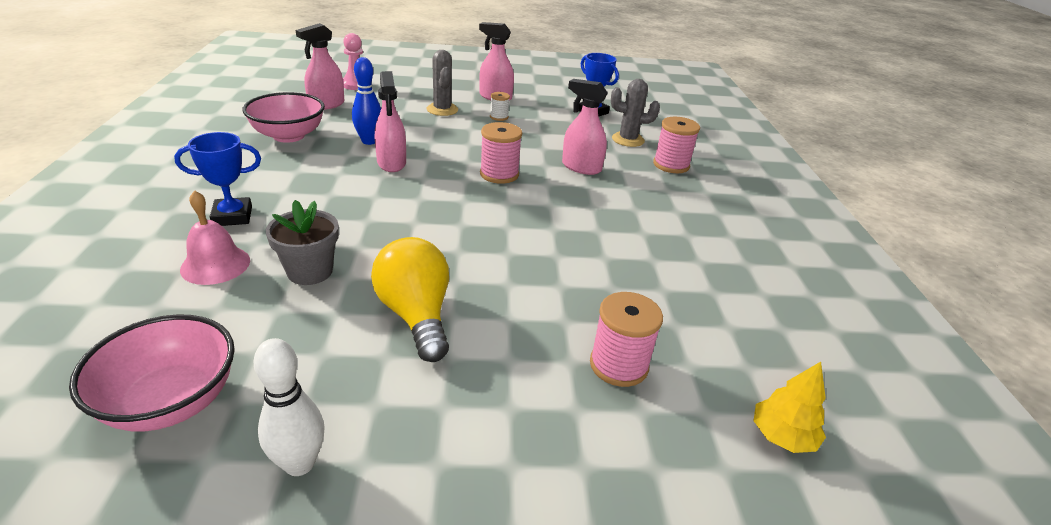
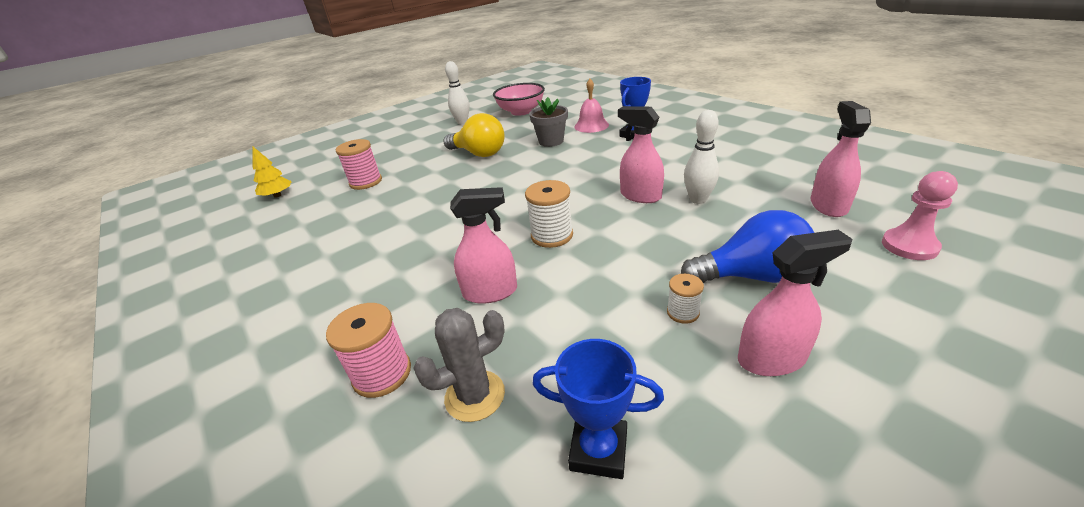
camera: 150 degrees right, 0 degrees up
(289, 136) = (748, 170): pink bowl -> none
(369, 141) = (698, 200): blue bowling pin -> white bowling pin
(442, 110) = (751, 276): grey cactus -> blue light bulb
(499, 174) = (552, 235): pink spool -> white spool

